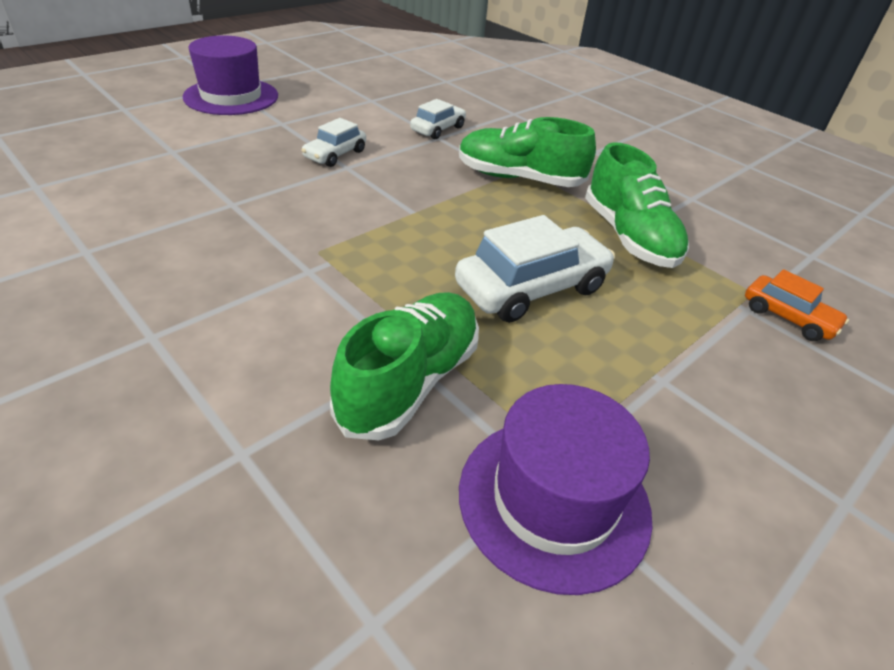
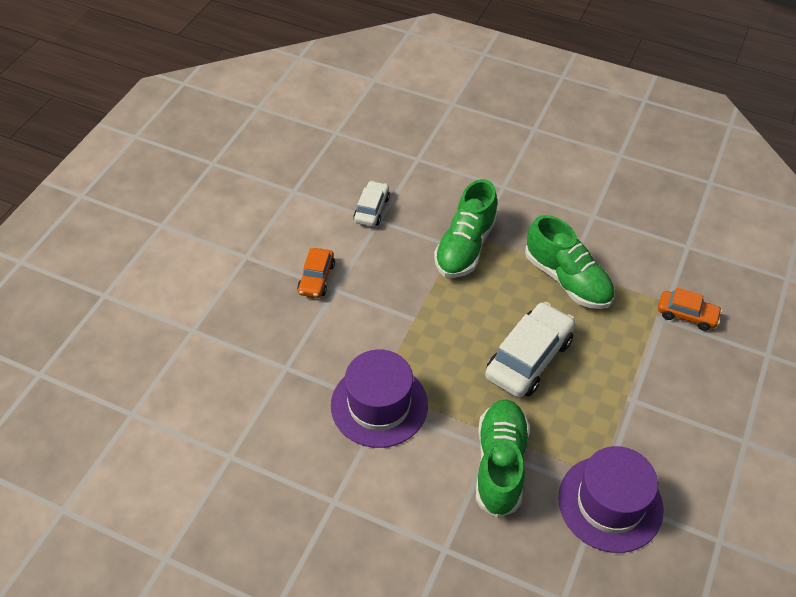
camera: 20 degrees left, 10 degrees up
(231, 96) = (176, 238): purple hat -> purple hat (379, 405)
(335, 154) = (316, 278): white car -> orange car
(519, 178) = (465, 246): green shoe -> green shoe turned 60 degrees counterclockwise

